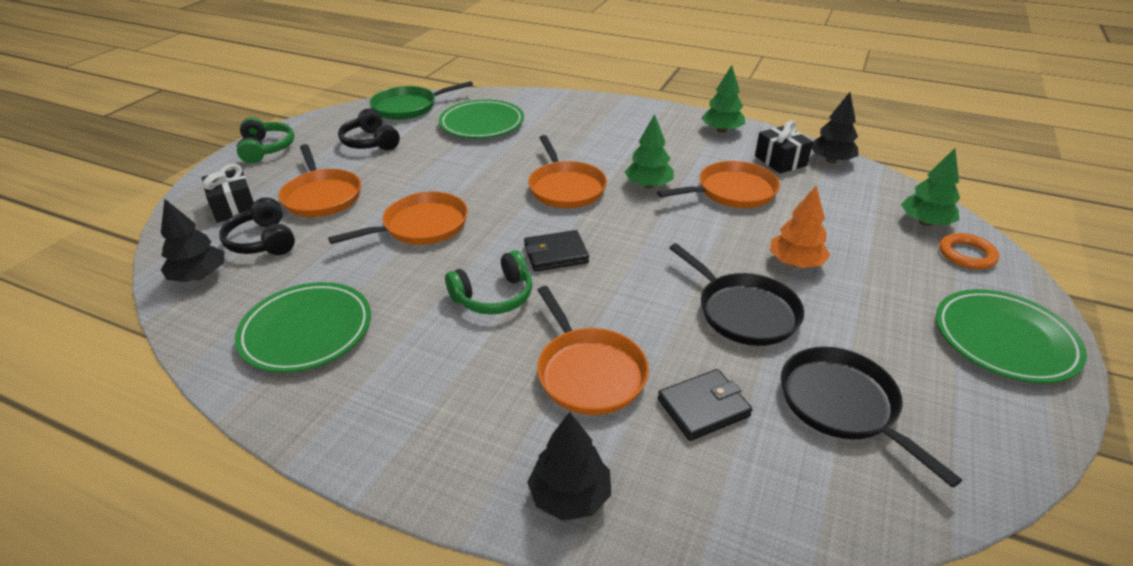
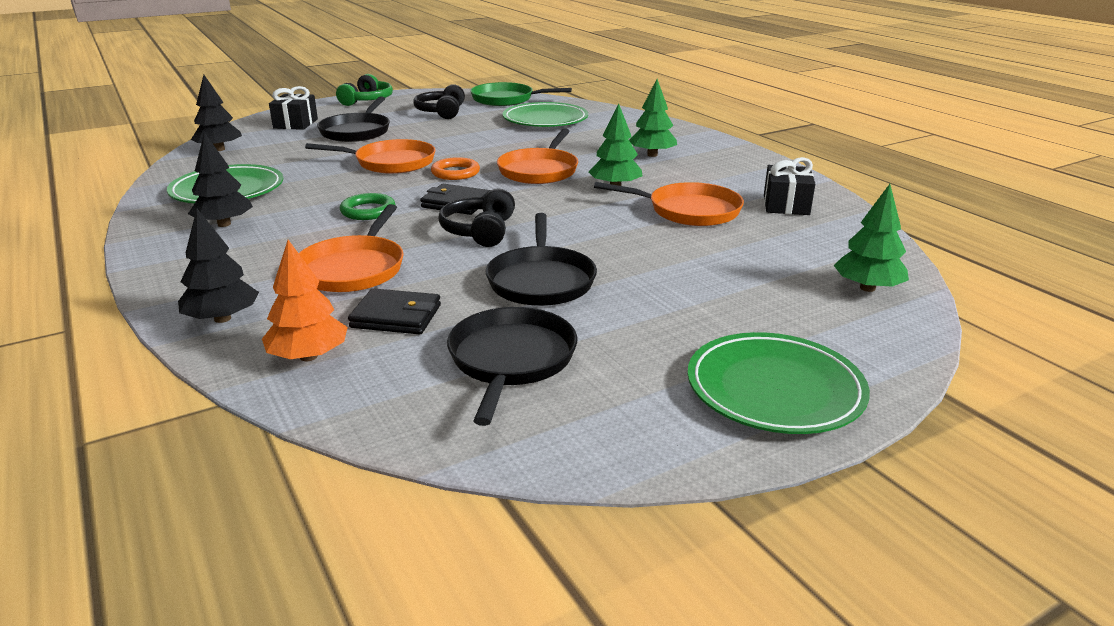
camera: 35 degrees right, 10 degrees down
(263, 241) = (282, 143): black headphones -> black headphones (480, 231)
(322, 196) = (356, 131): orange pan -> black pan
(494, 296) = (368, 211): green headphones -> green ring
(721, 130) = (764, 171): green tree -> green tree (652, 155)
(795, 263) = (655, 269): orange tree -> orange tree (308, 356)
(831, 160) = (848, 218): black tree -> black tree (224, 224)
(966, 255) = (868, 323): orange ring -> orange ring (455, 173)

